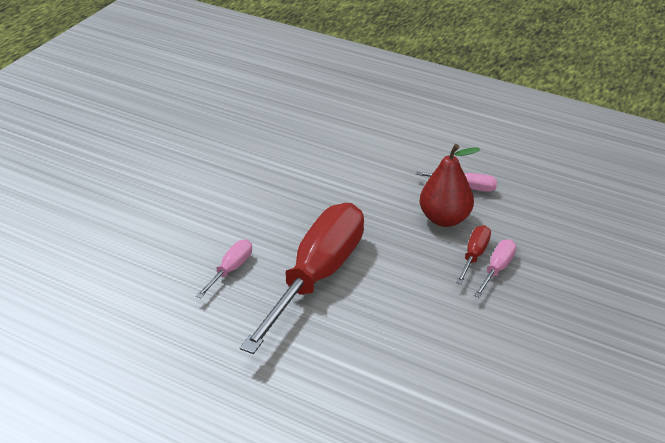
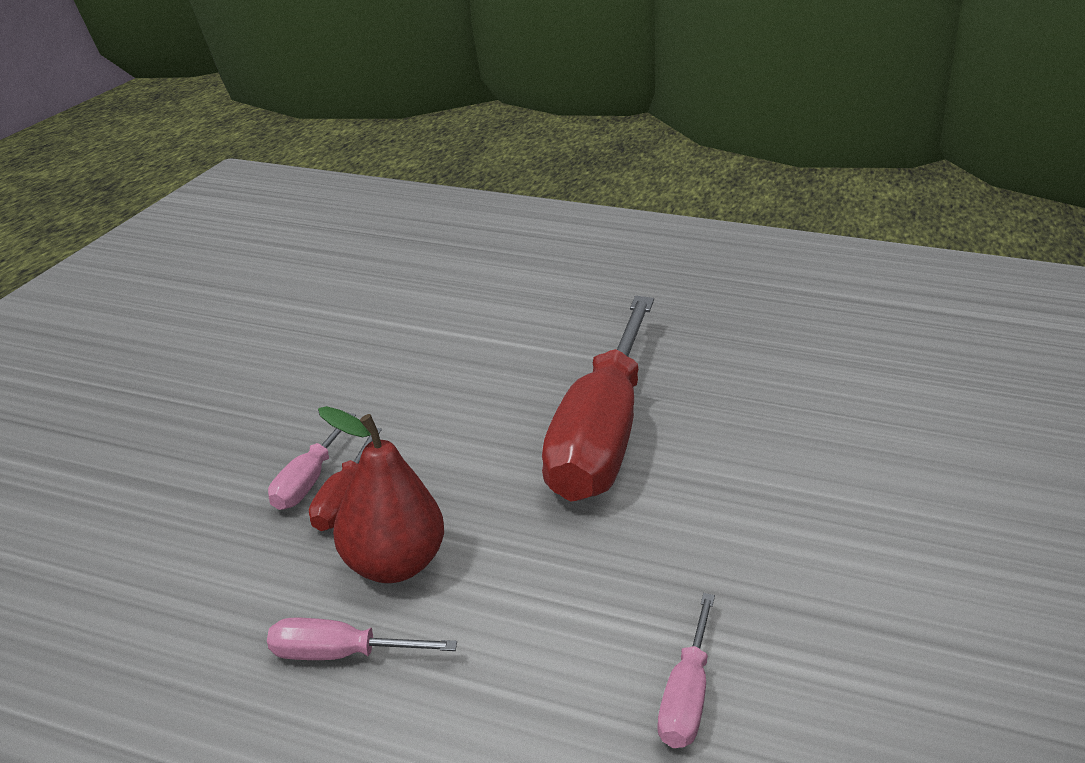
camera: 170 degrees right, 5 degrees down
(230, 270) = (739, 428): pink screwdriver -> pink screwdriver (686, 695)

